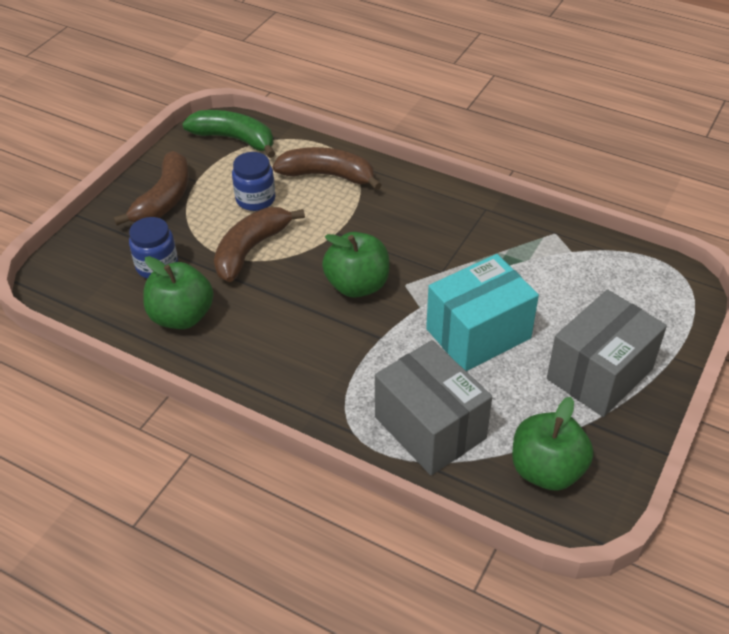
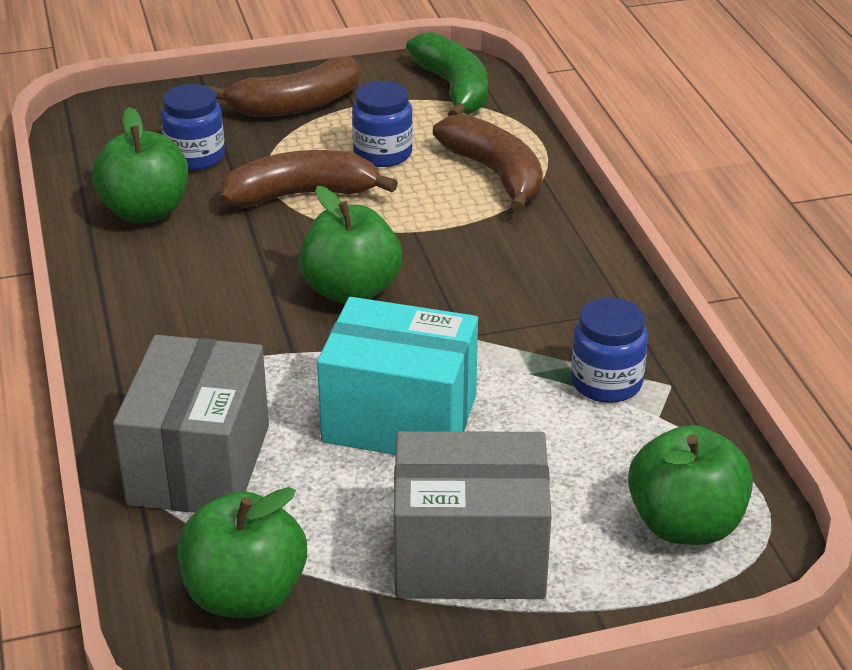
camera: 45 degrees right, 10 degrees down
(531, 251) = (606, 383): none -> blue jar
(649, 293) = (685, 524): none -> green apple

